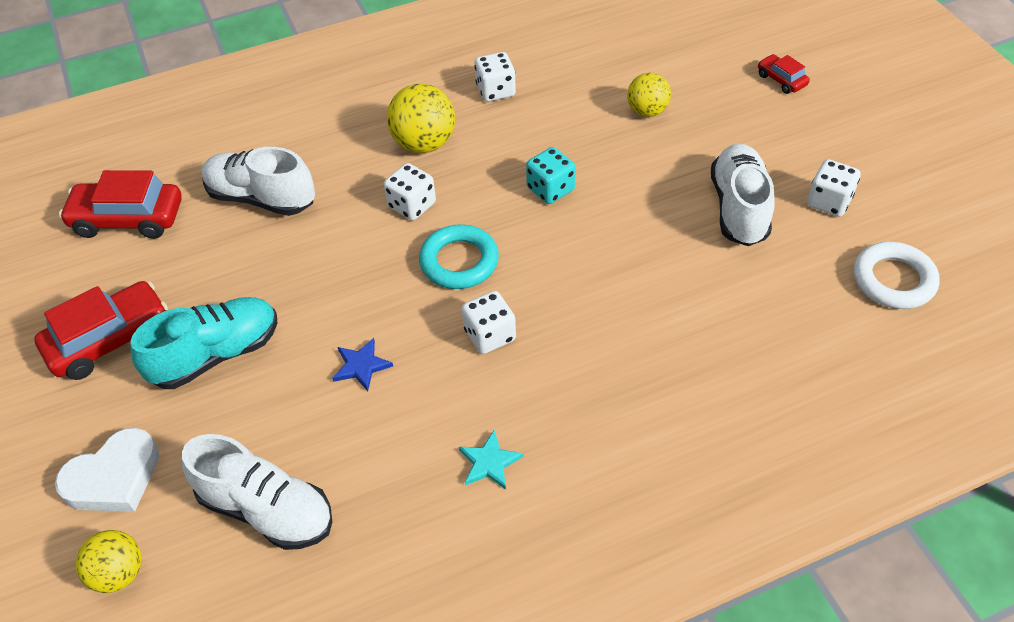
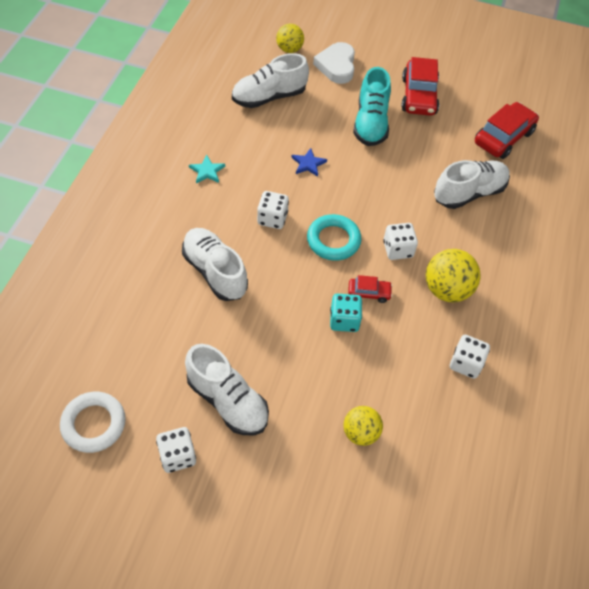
camera: 125 degrees right, 5 degrees up
(623, 328) = (215, 272): none -> white shoe
(781, 80) = (306, 556): red car -> red car (369, 293)

